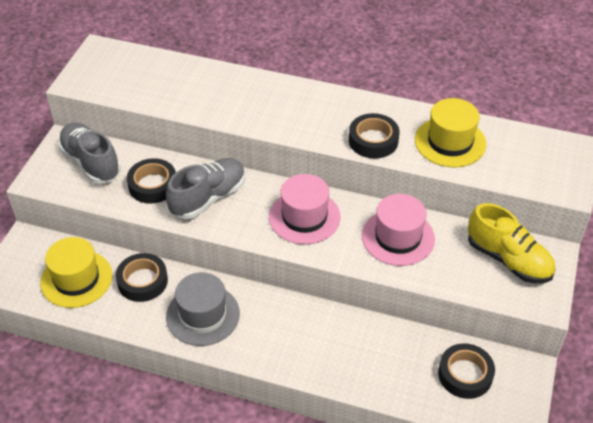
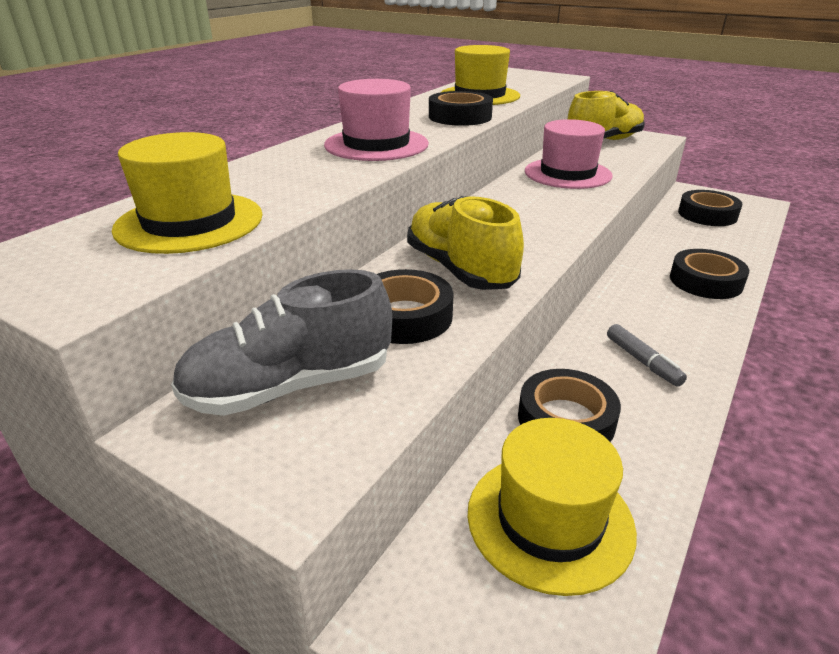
camera: 75 degrees left, 15 degrees down
(147, 82) = (189, 222): none -> yellow hat
(203, 315) = (642, 361): grey hat -> grey marker
(208, 198) = (460, 269): grey shoe -> yellow shoe
(304, 217) = (522, 212): pink hat -> pink hat (376, 144)
(321, 358) = (705, 281): none -> black tape

